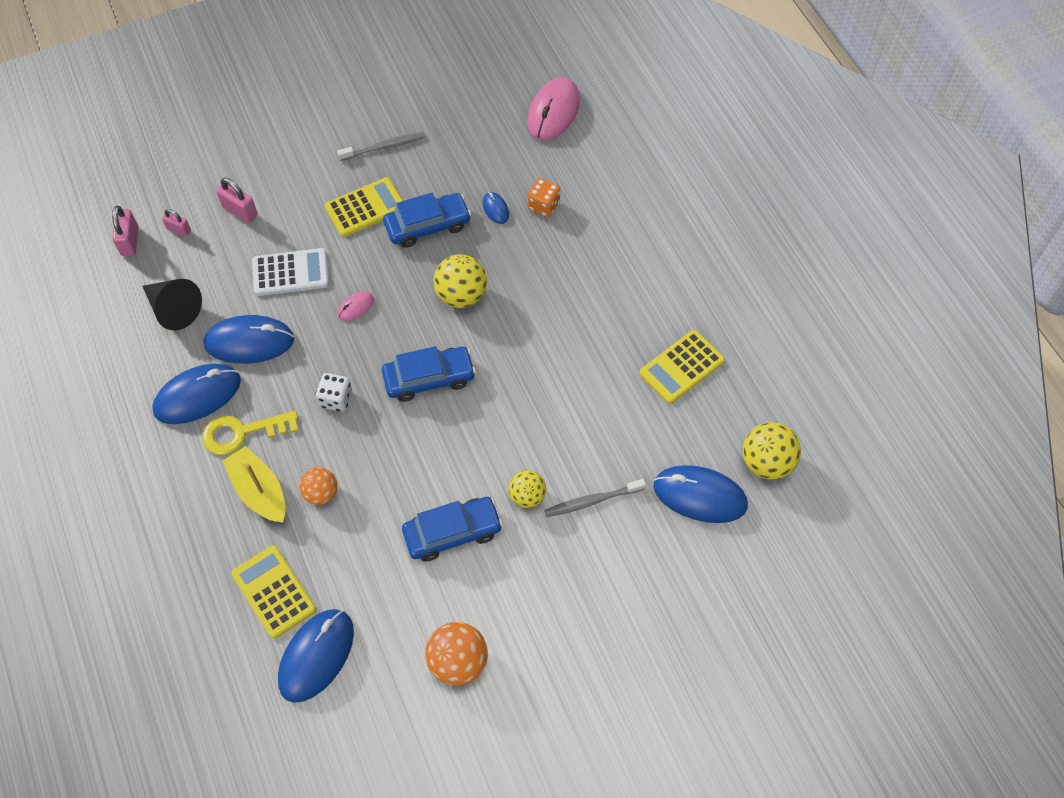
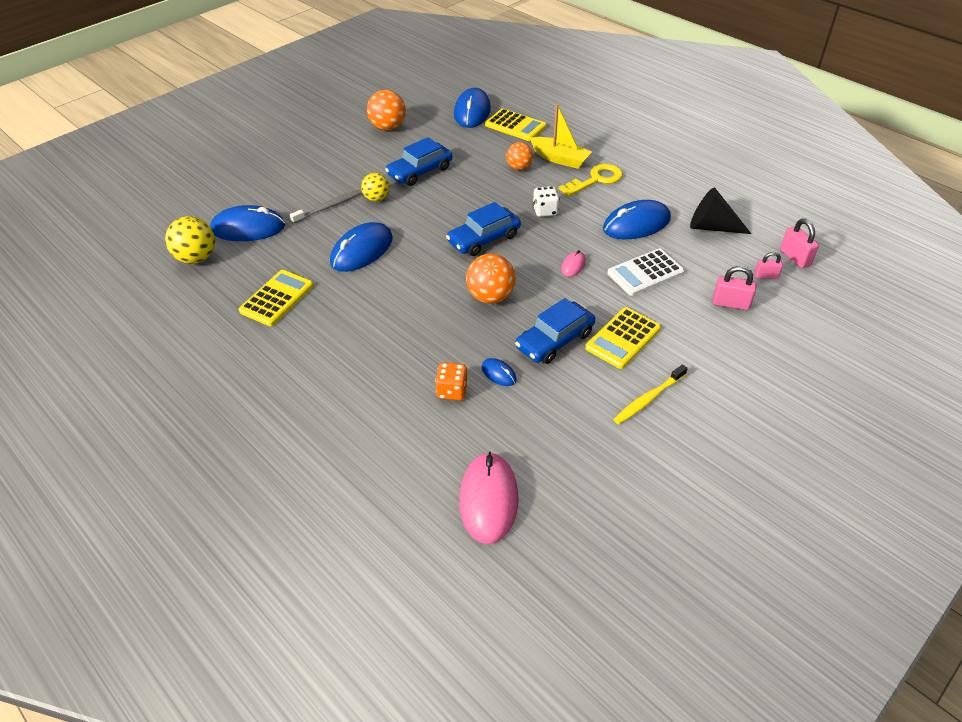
camera: 160 degrees right, 15 degrees down
(197, 395) = (644, 188): blue mouse -> blue mouse (362, 251)
(384, 147) = (648, 399): grey toothbrush -> yellow toothbrush
(461, 295) = (490, 296): yellow ball -> orange ball

